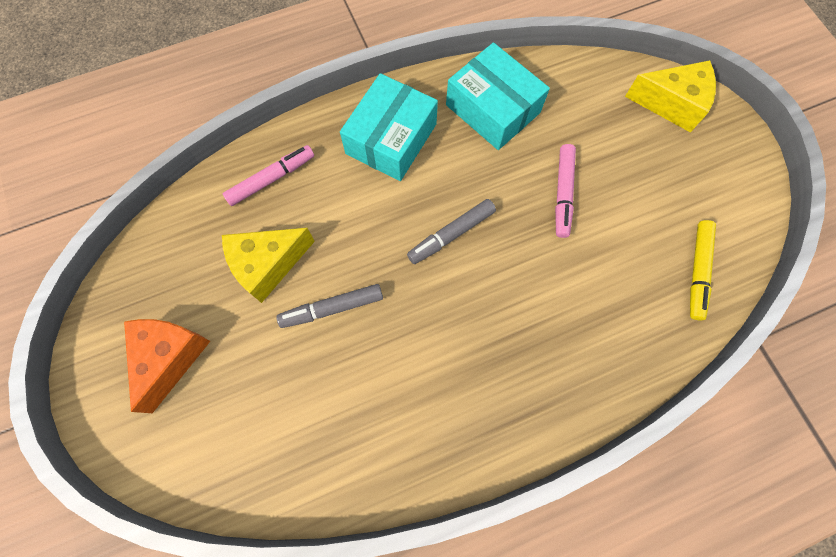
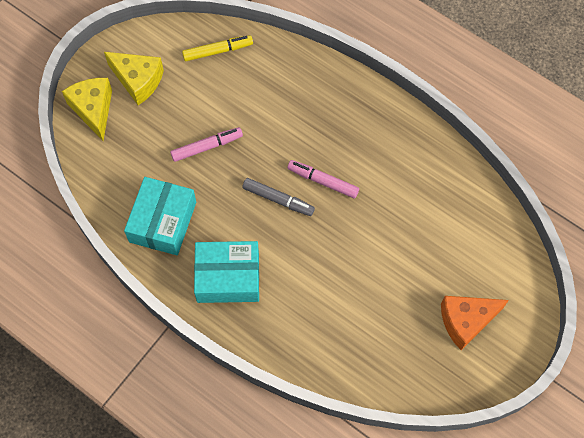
camera: 120 degrees left, 5 degrees down
(268, 265) = (370, 301): yellow cheese -> yellow cheese (138, 81)
(271, 179) = (308, 340): pink marker -> pink marker (323, 181)
(332, 308) = (373, 243): grey marker -> none

